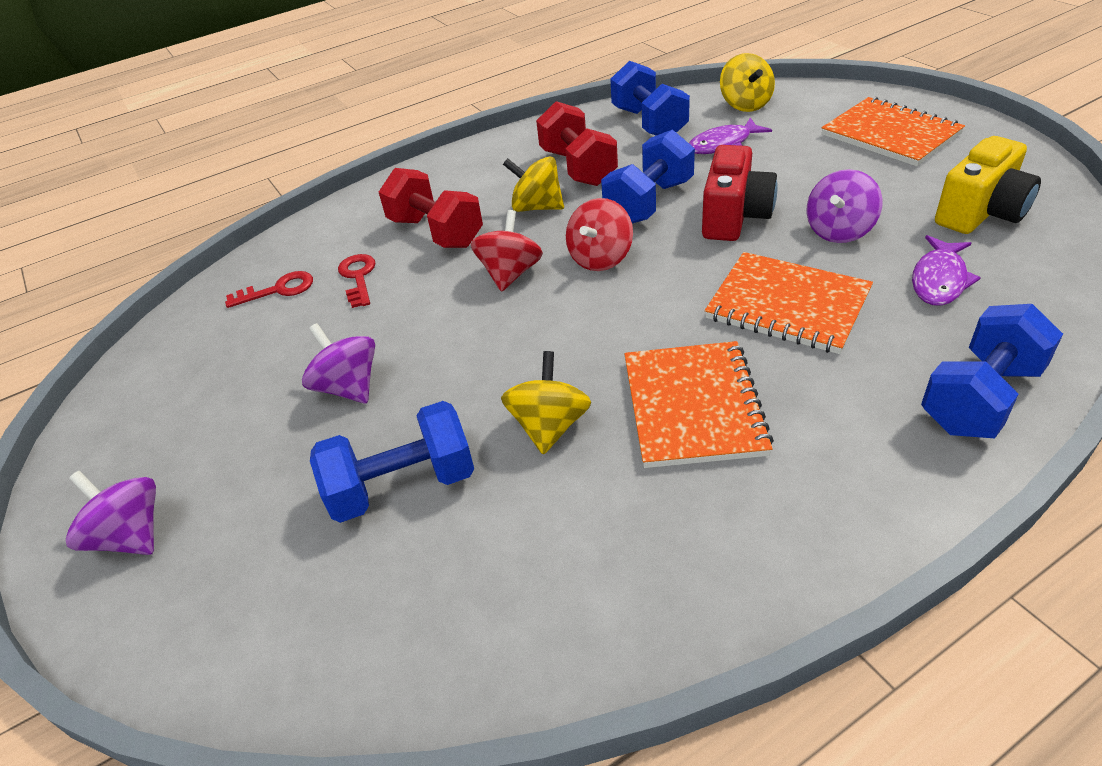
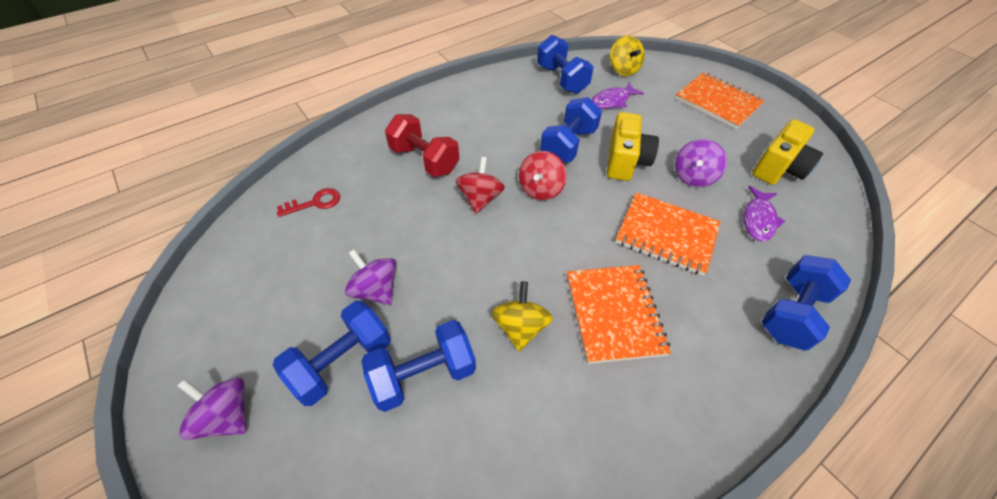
camera: 10 degrees left, 10 degrees up
(291, 473) = (342, 362): none -> blue dumbbell
(358, 277) = (372, 195): red key -> none
(537, 207) = (493, 143): yellow spinning top -> none
(578, 167) = (517, 112): red dumbbell -> none
(734, 217) = (625, 161): red camera -> yellow camera

